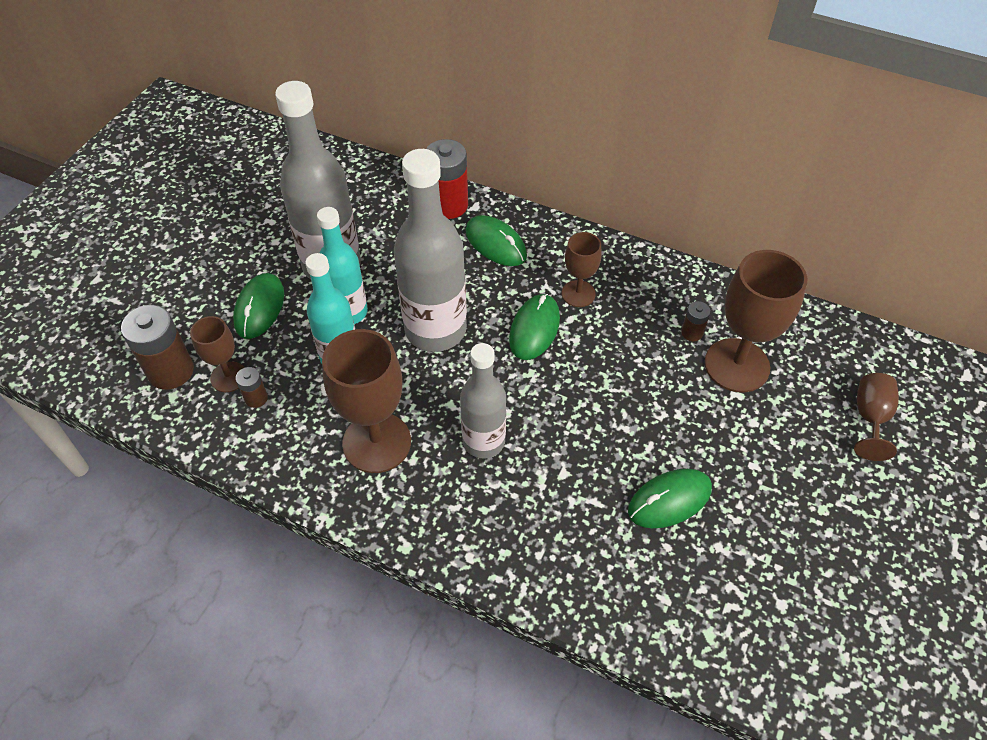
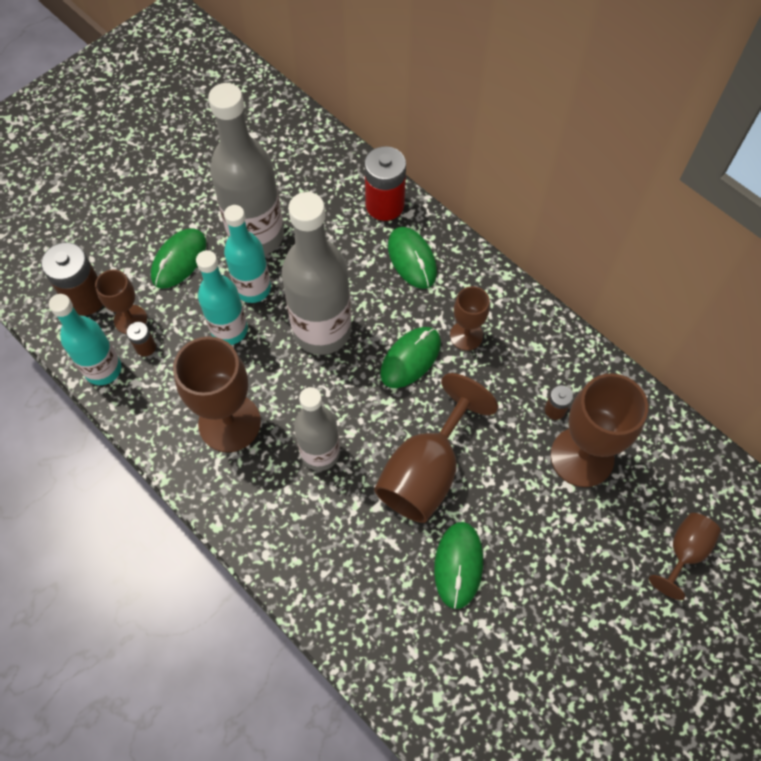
camera: 20 degrees right, 10 degrees up
(217, 433) = (103, 369): none -> turquoise bottle
(597, 424) = (426, 471): none -> brown goblet
(669, 500) = (458, 565): green mouse -> green mouse turned 75 degrees counterclockwise

